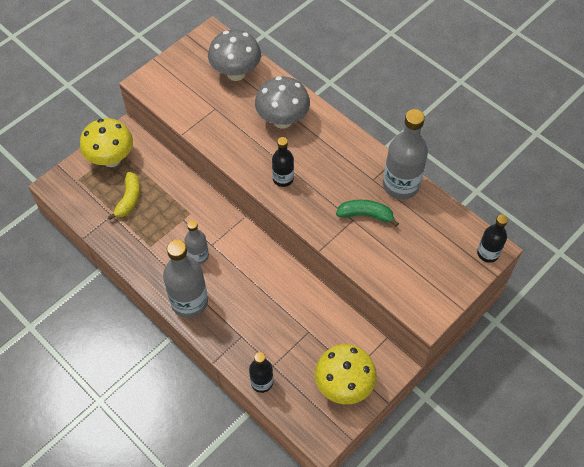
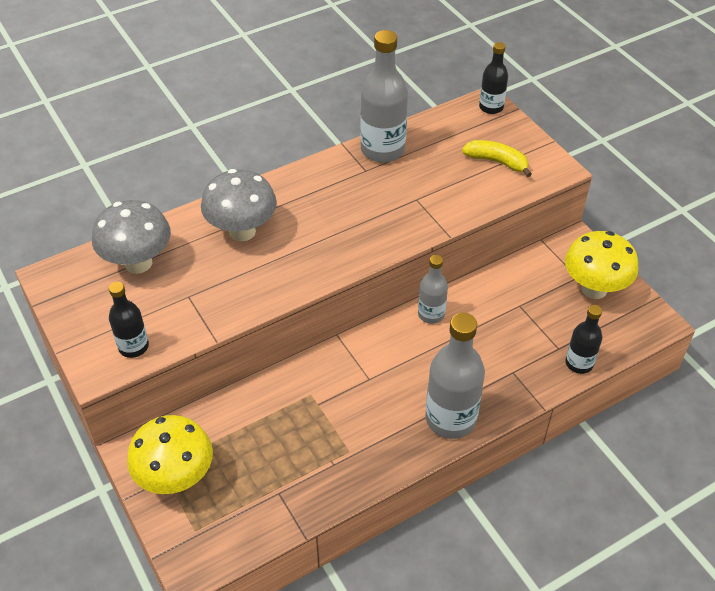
camera: 75 degrees left, 10 degrees down
(129, 199) = (259, 465): yellow banana -> yellow banana (497, 162)
(198, 256) = (382, 396): grey bottle -> grey bottle (431, 314)
(283, 179) = (334, 249): black bottle -> black bottle (133, 347)
(365, 215) = (413, 187): green banana -> none

